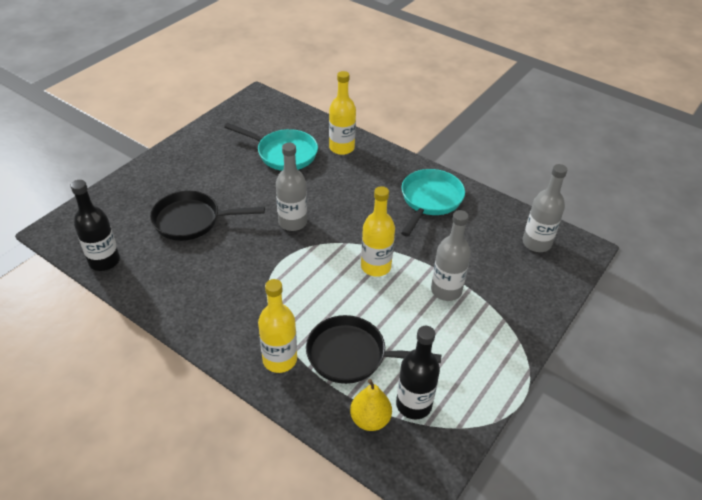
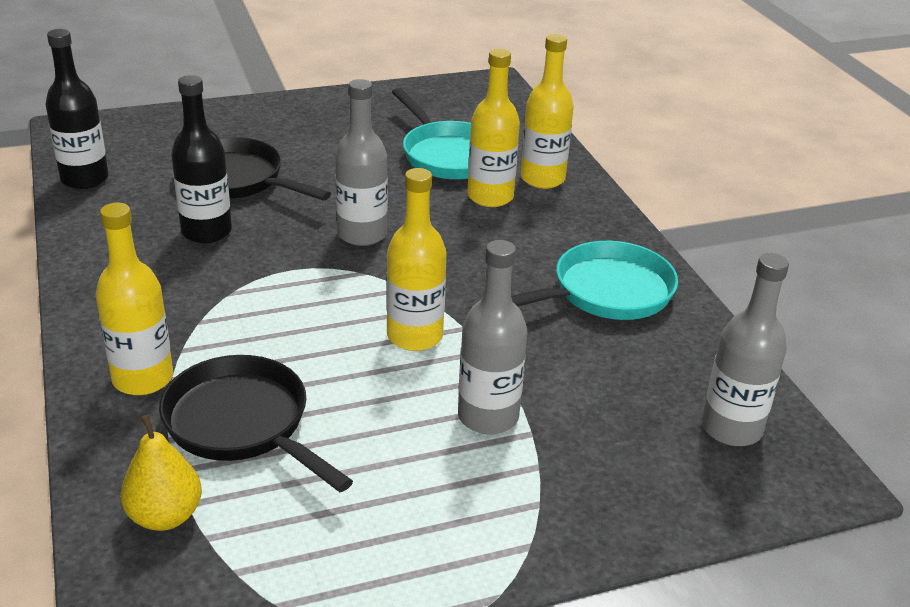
camera: 35 degrees right, 10 degrees down
(329, 170) = (490, 197): none -> yellow bottle
(413, 404) = (250, 535): black bottle -> black bottle (206, 232)

